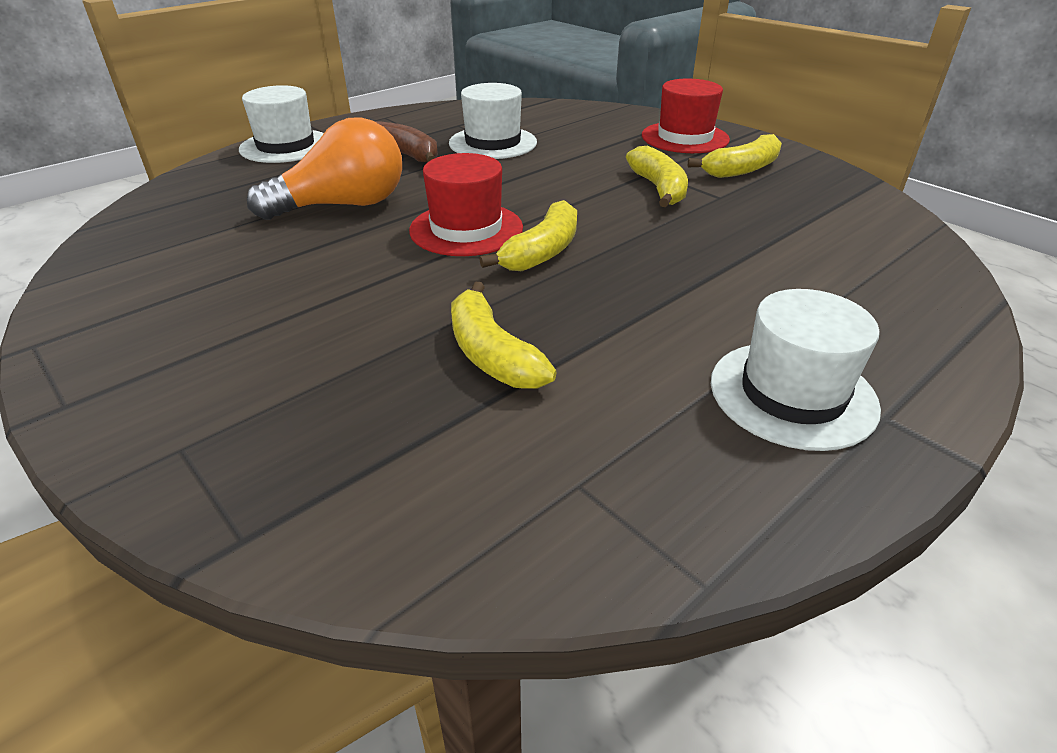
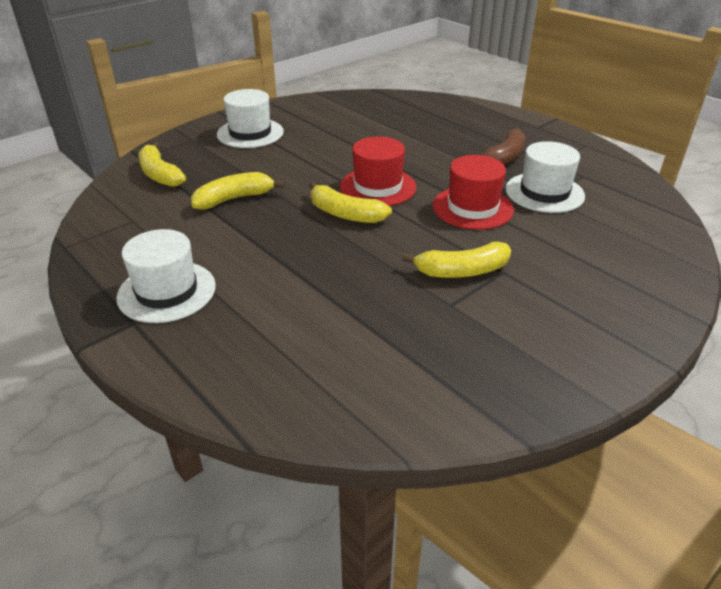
camera: 90 degrees right, 0 degrees up
(286, 146) = (504, 118): white hat -> white hat (250, 133)
(343, 205) = (409, 146): orange light bulb -> none
(685, 138) = (610, 302): red hat -> red hat (472, 208)
(742, 169) = (525, 330): yellow banana -> yellow banana (160, 174)

